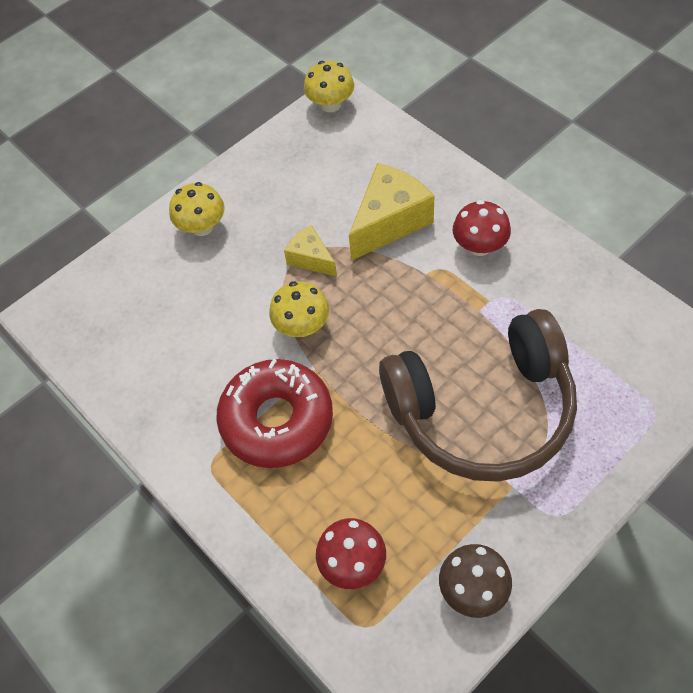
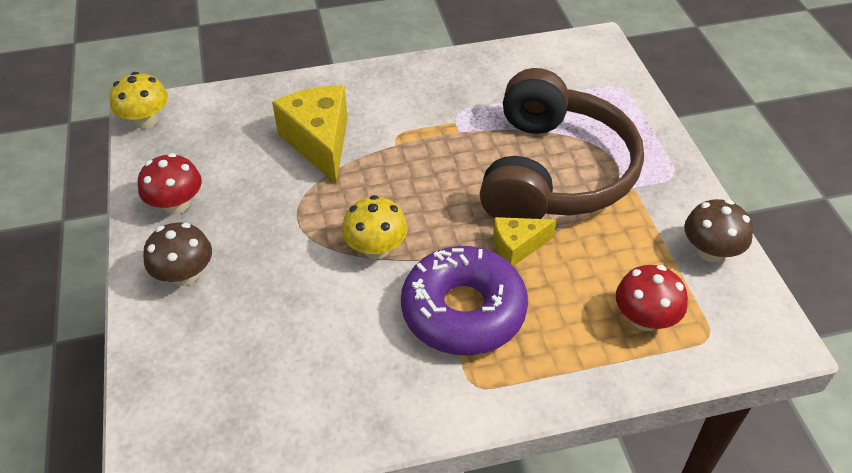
camera: 65 degrees left, 10 degrees down
(202, 227) = (185, 275): yellow mushroom -> brown mushroom
(277, 420) = (463, 311): red donut -> purple donut
(311, 259) = (307, 210): yellow cheese -> yellow cheese (517, 246)
(479, 246) = (397, 103): red mushroom -> red mushroom (176, 204)

